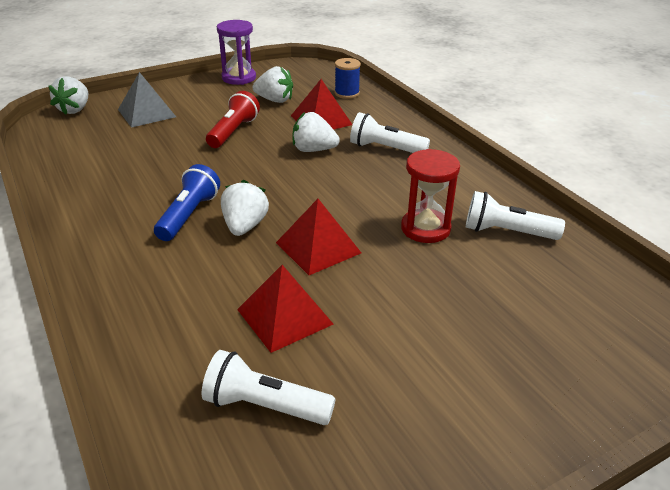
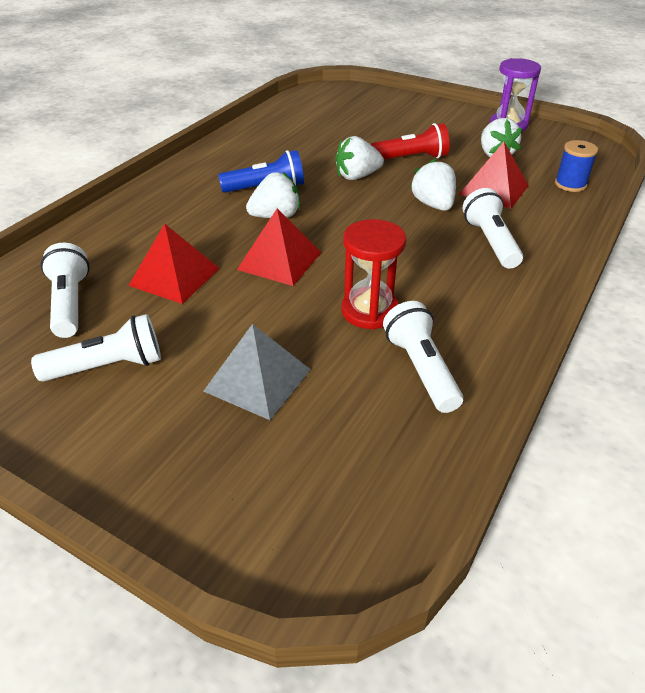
camera: 60 degrees right, 5 degrees up
(75, 109) = (355, 91): white strawberry -> white strawberry (357, 176)
(147, 113) = (389, 115): grey pyramid -> grey pyramid (258, 380)
(395, 400) = (108, 366): none -> white flashlight

